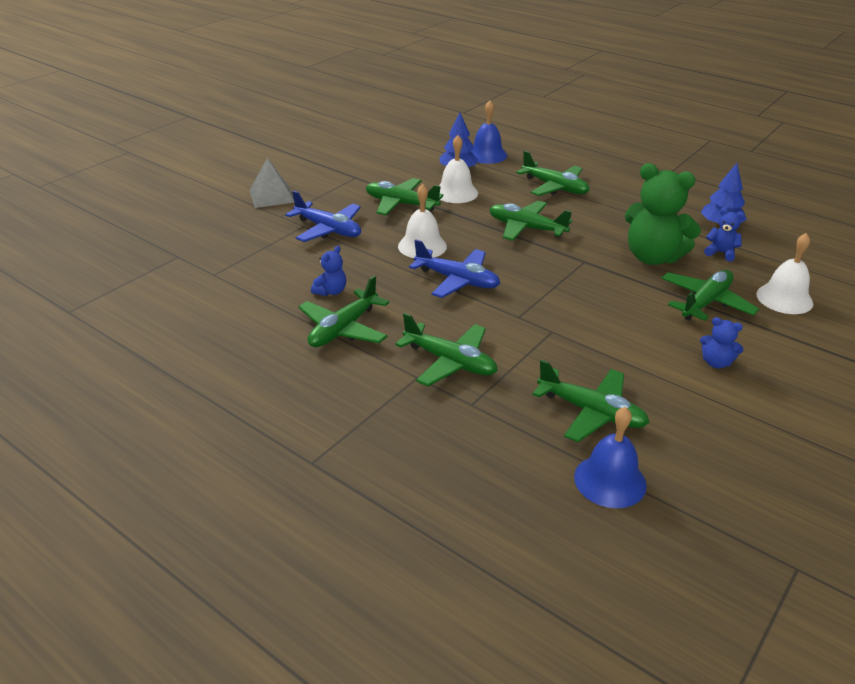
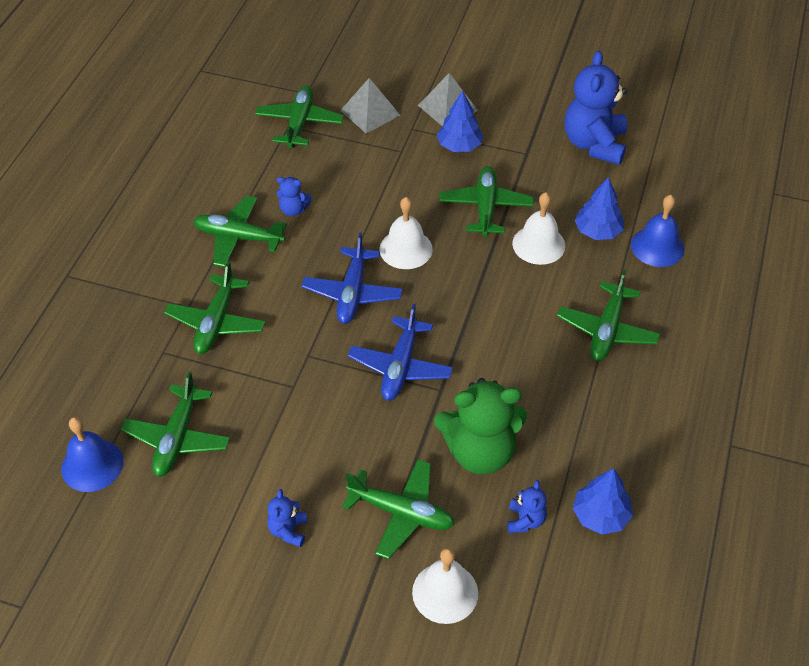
camera: 70 degrees right, 15 degrees up
(240, 230) = (370, 112): none -> grey pyramid
(322, 200) = (459, 146): none -> blue tree
(328, 229) = (402, 170): blue plane -> blue plane (400, 366)
(369, 152) = (594, 144): none -> blue teddy bear
(526, 228) = (488, 324): green plane -> green plane (300, 123)
(652, 257) = (480, 452): green teddy bear -> green teddy bear turned 105 degrees counterclockwise

